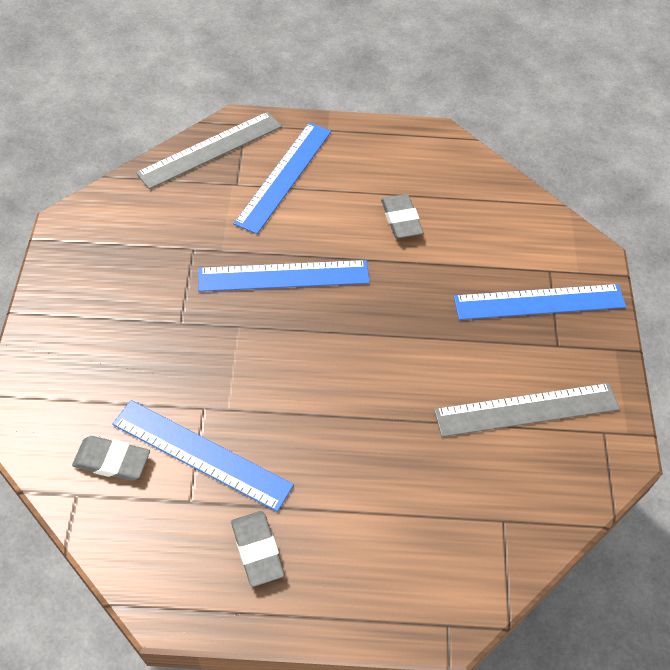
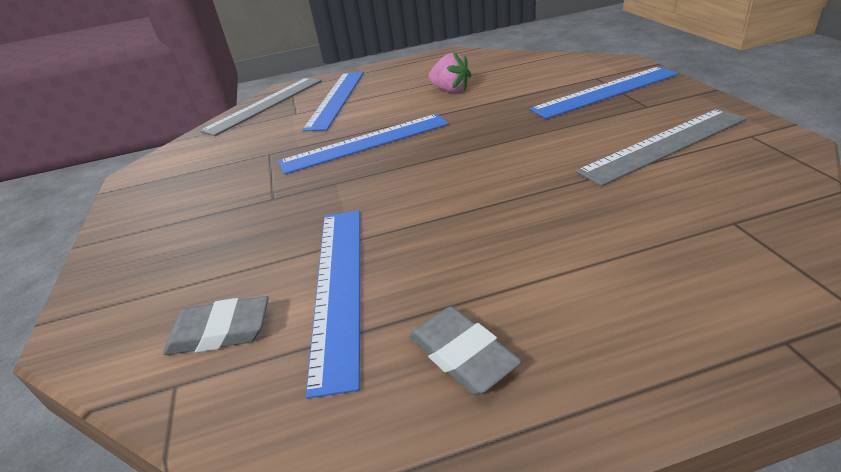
camera: 10 degrees left, 20 degrees down
(201, 454) = (338, 286): blue ruler -> blue ruler turned 75 degrees clockwise
(401, 219) = (450, 90): grey eraser -> pink strawberry

